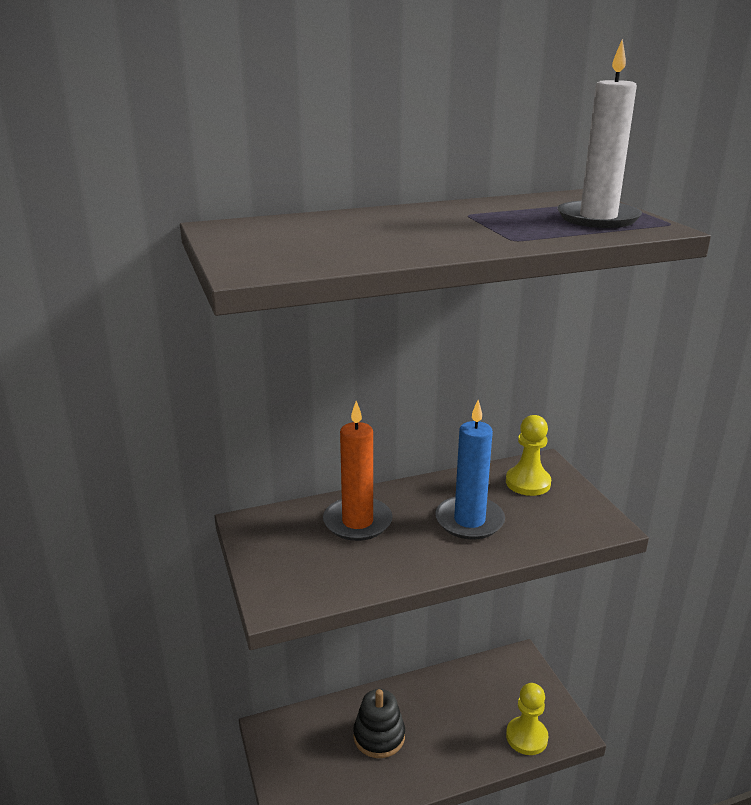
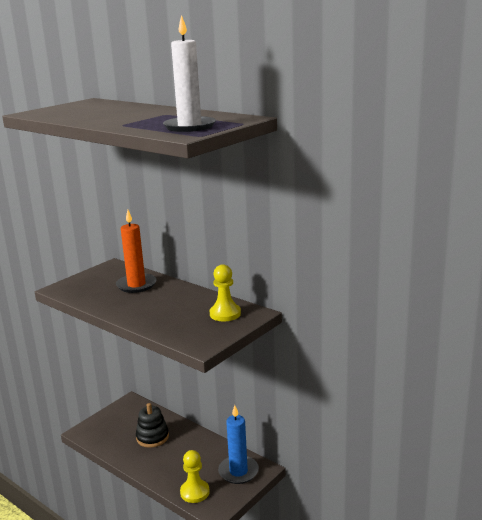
camera: 60 degrees right, 5 degrees down
(469, 521) = (165, 309): blue candle -> blue candle (238, 471)

